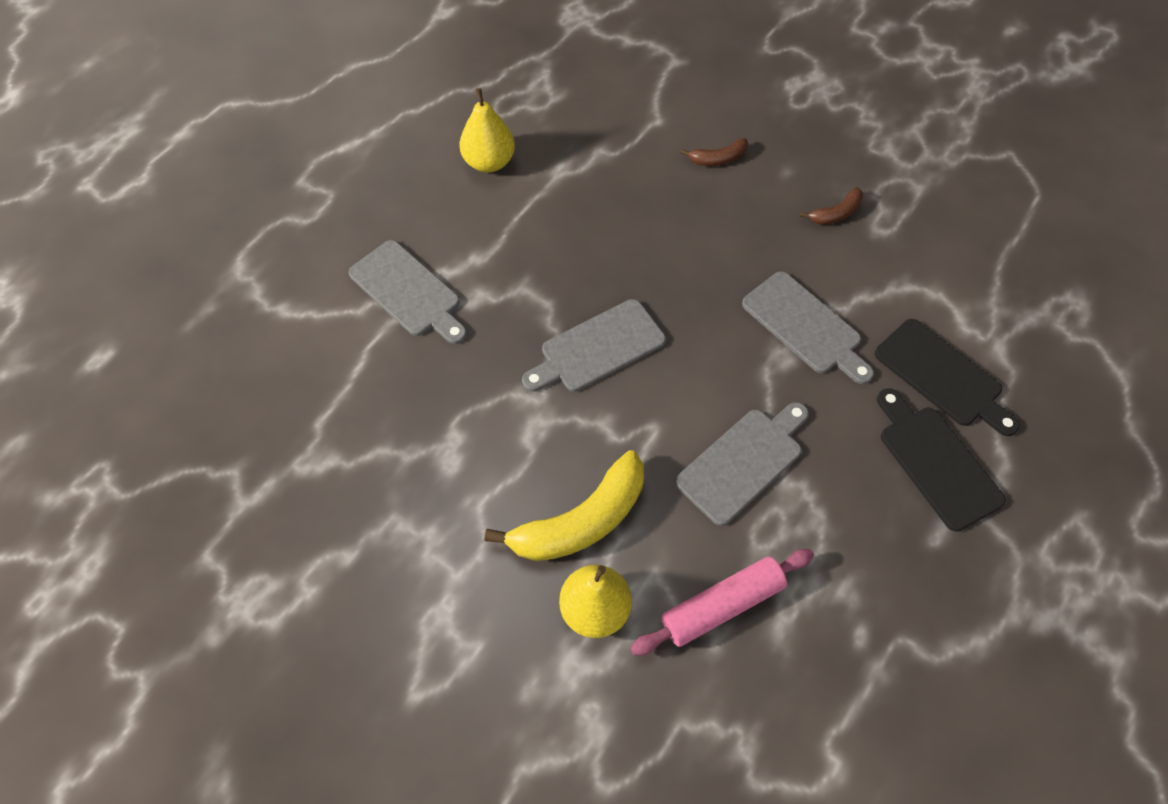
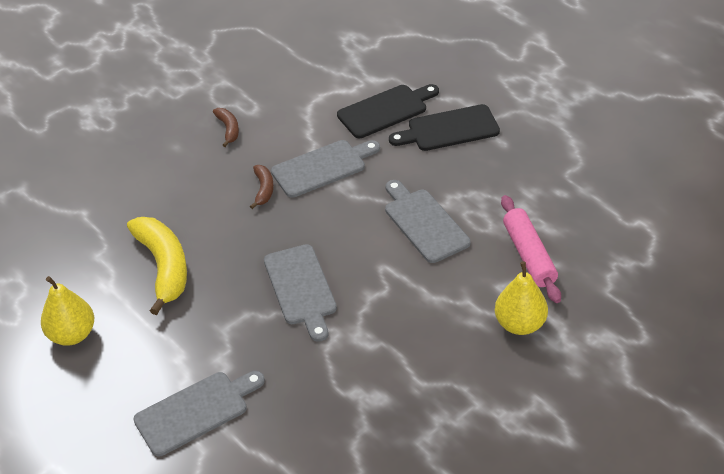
camera: 75 degrees left, 15 degrees down
(581, 521) = (449, 321): yellow banana -> yellow banana (164, 267)
(718, 159) = (143, 183): brown banana -> brown banana (263, 189)

